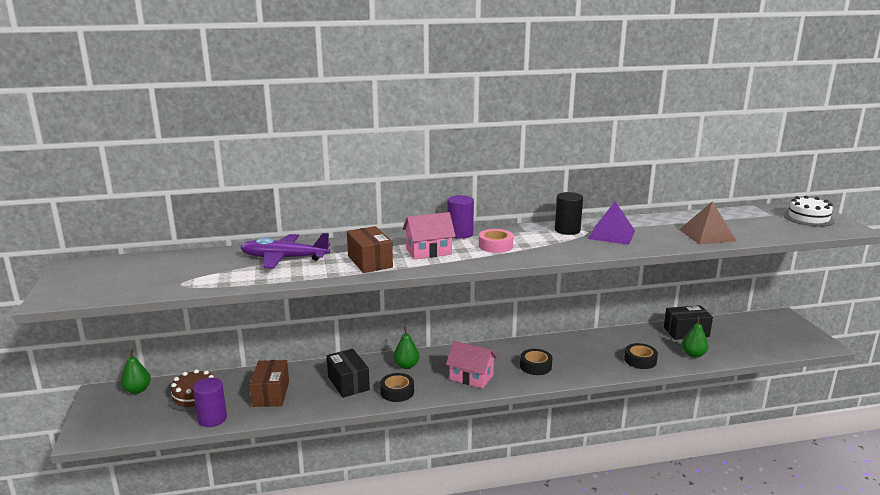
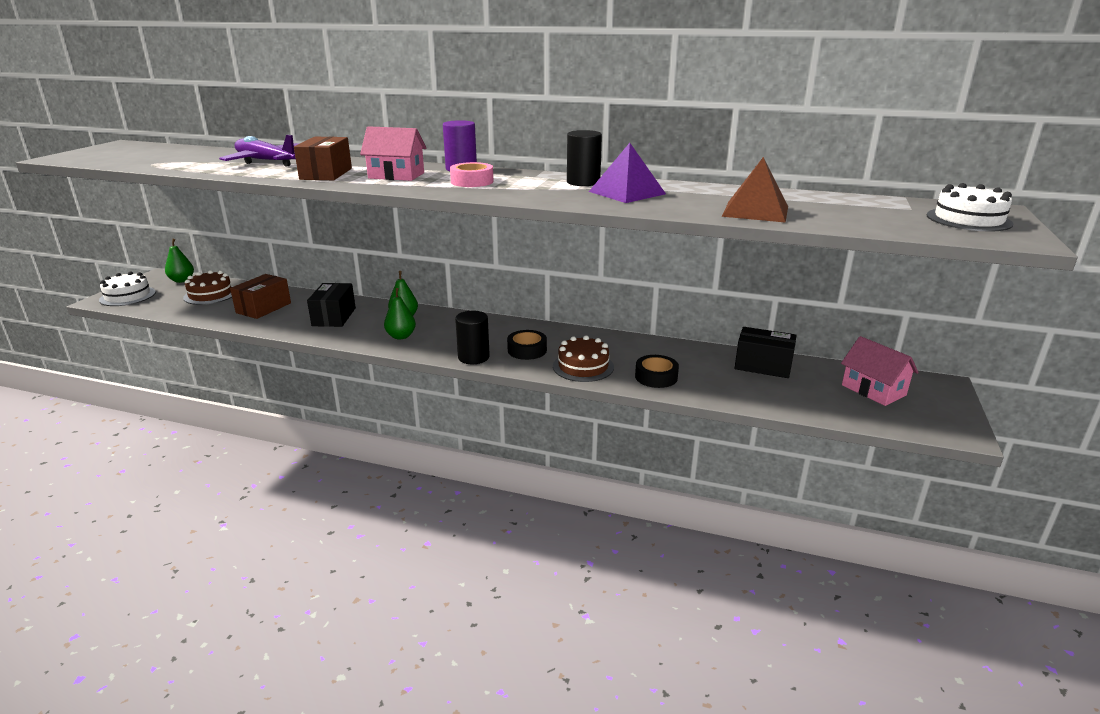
camera: 30 degrees right, 5 degrees up
(105, 423) = (127, 296): none -> white cake
(212, 419) = (196, 313): purple cylinder -> none
(397, 392) = (362, 334): black tape -> none
(471, 377) = (447, 342): pink house -> pink house (873, 390)
(508, 384) = (473, 357): none -> black cylinder
(588, 367) = (583, 366): none -> brown cake
(693, 355) = (735, 390): green pear -> green pear (401, 336)

